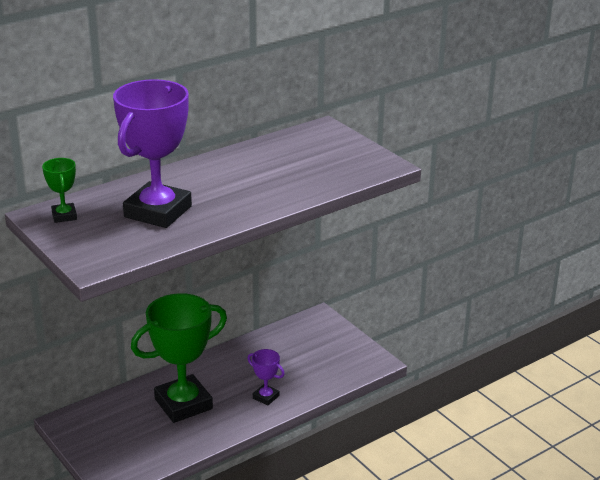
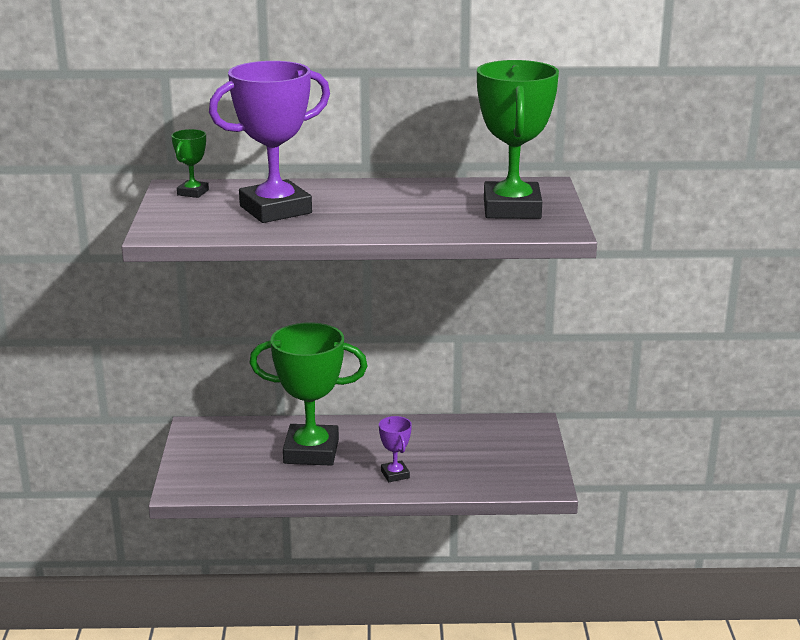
camera: 35 degrees right, 5 degrees down
(330, 157) = (512, 209): none -> green trophy

